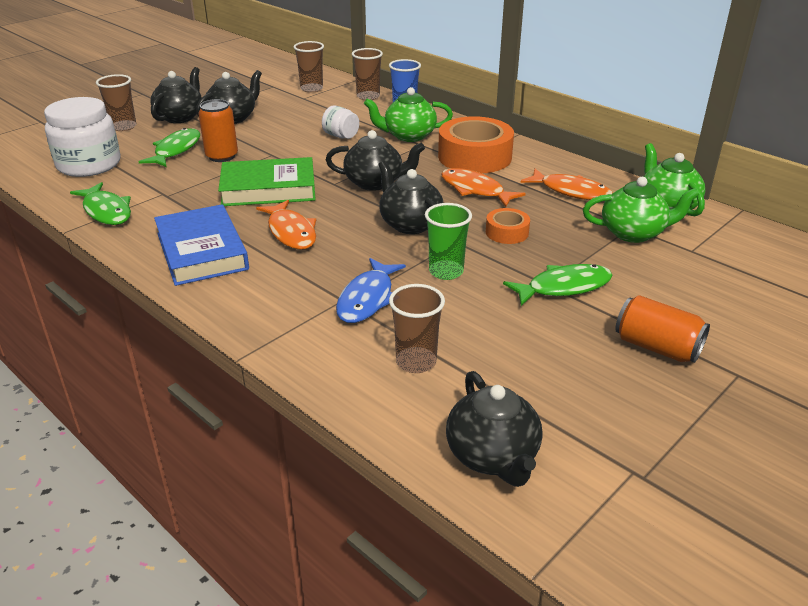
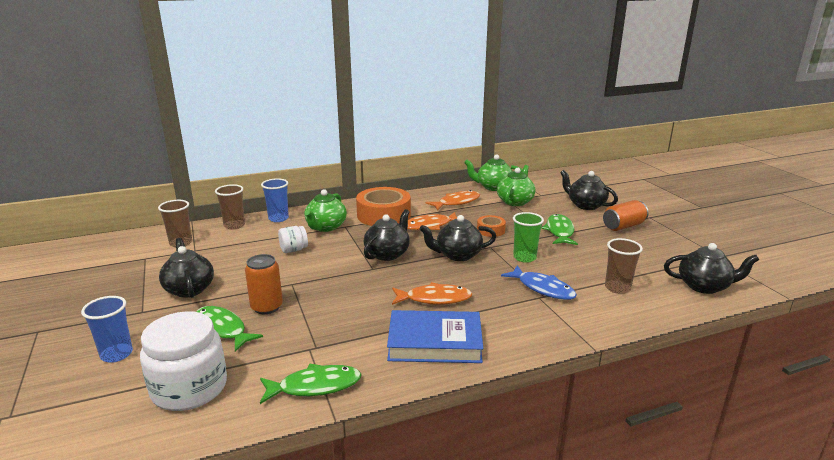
camera: 65 degrees left, 10 degrees down
(123, 127) = (116, 354): brown cup -> blue cup
(180, 117) = (143, 316): black teapot -> black teapot (585, 205)
(268, 189) = (354, 296): green book -> none

